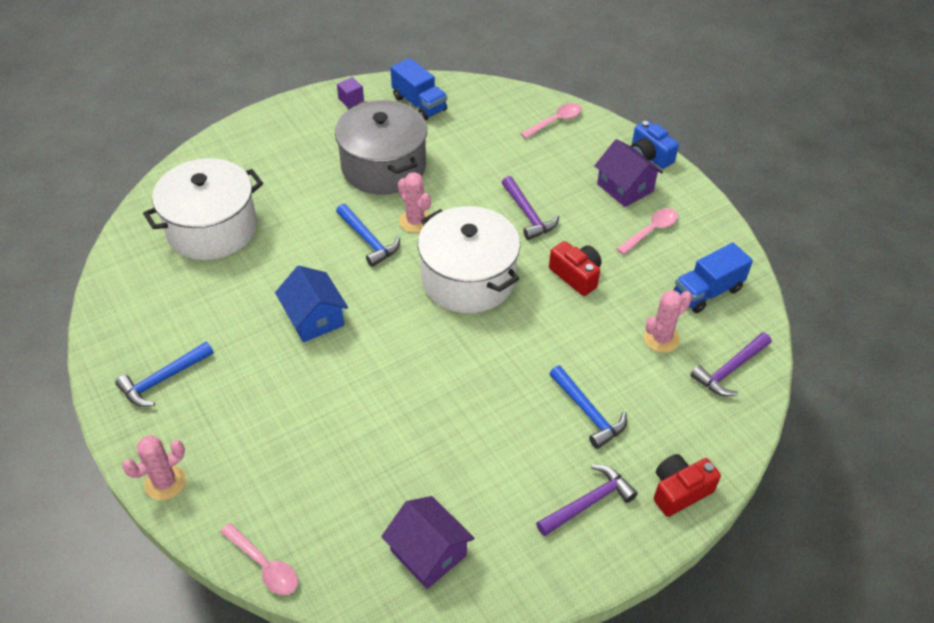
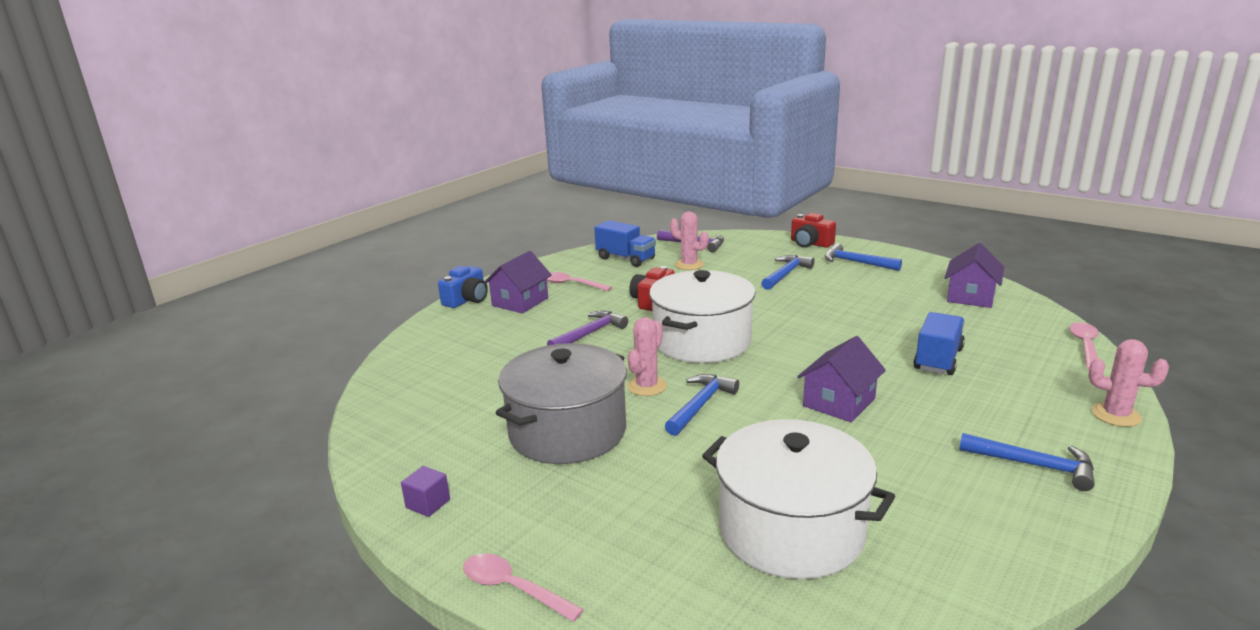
camera: 110 degrees left, 25 degrees down
(314, 318) = (839, 402): blue house -> purple house
(419, 104) = (419, 442): blue truck -> blue truck (938, 359)
(555, 121) = (427, 350): pink spoon -> pink spoon (513, 588)
(588, 502) = (856, 262): purple hammer -> blue hammer

